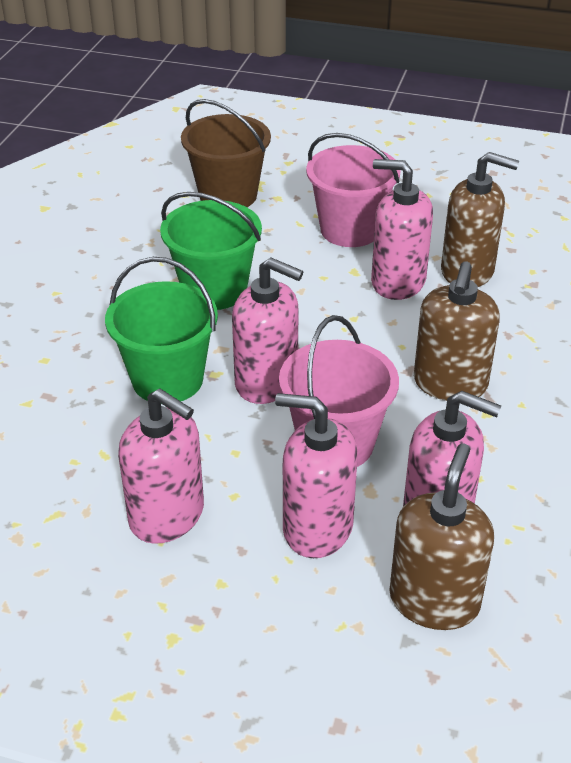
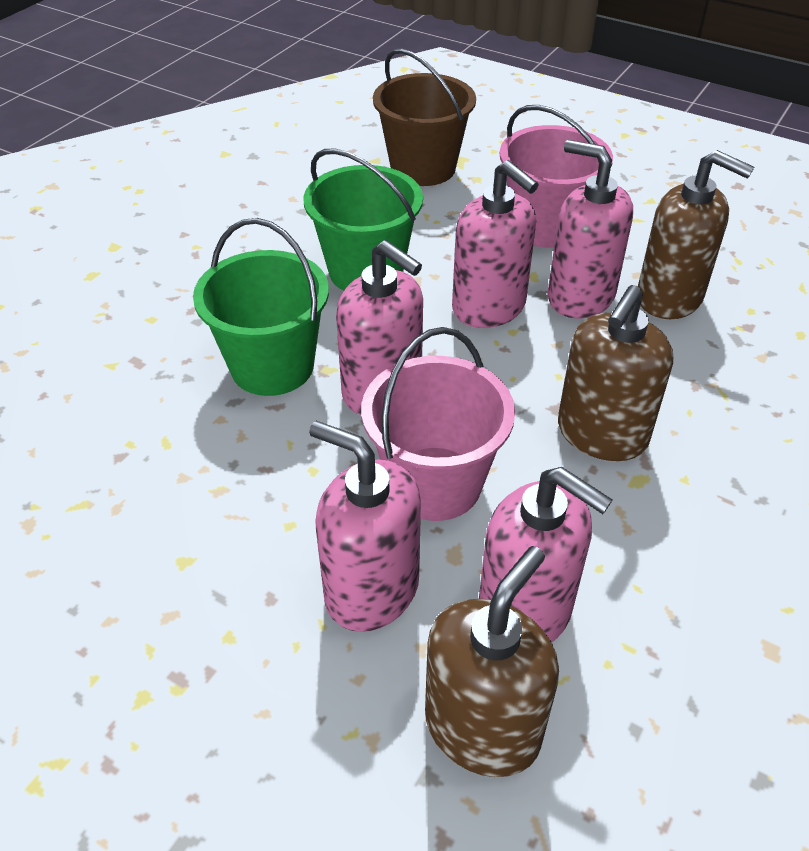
camera: 15 degrees right, 5 degrees up
(167, 516) = (203, 534): pink soap dispenser -> pink soap dispenser (489, 307)

